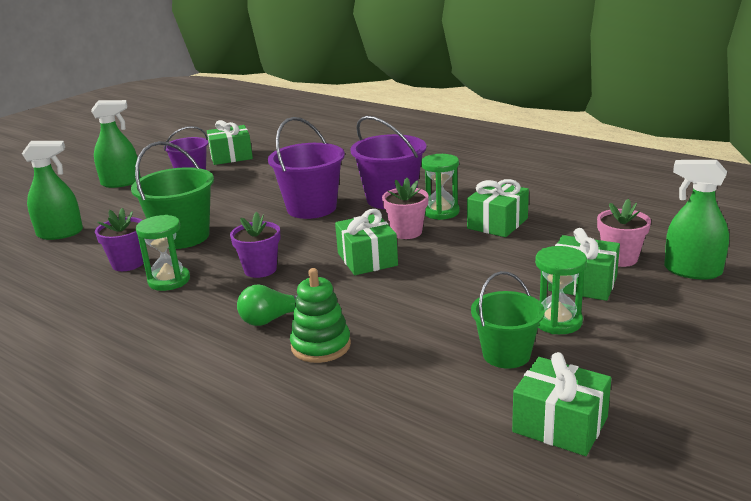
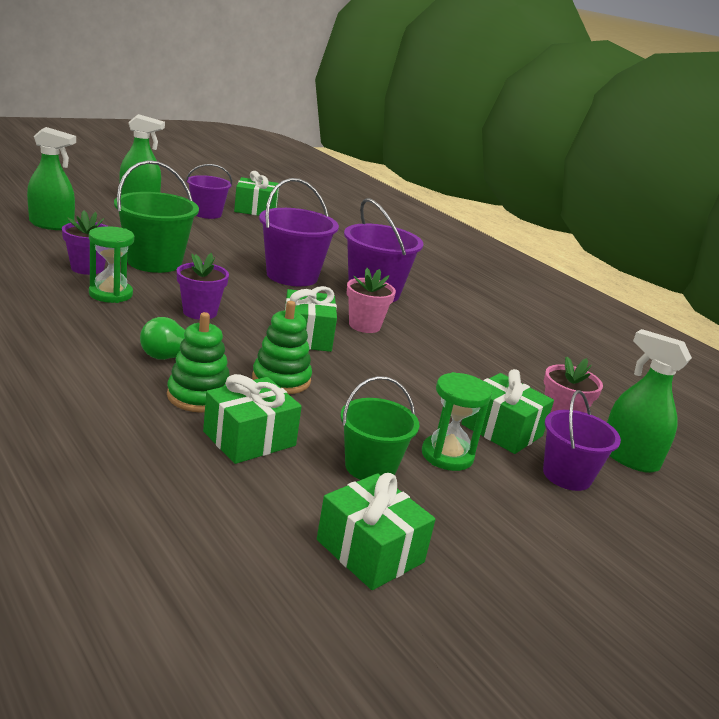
camera: 10 degrees right, 0 degrees up
(376, 305) = (281, 379): none -> green stacking toy
(441, 212) = (413, 319): green hourglass -> none
(497, 223) = (460, 347): green gift -> green gift (249, 438)
(658, 303) = (567, 475): none -> purple bucket

